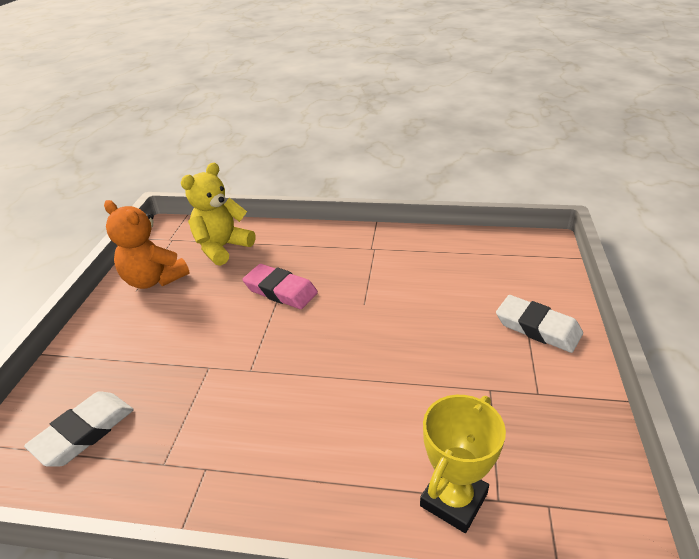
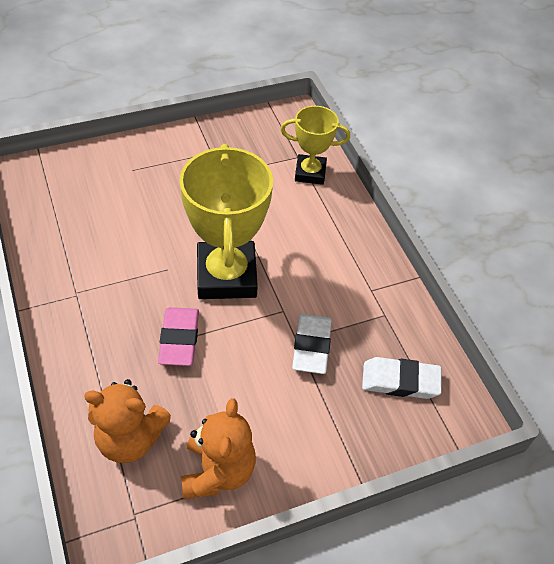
camera: 125 degrees left, 15 degrees up
(222, 248) = (130, 439): yellow teddy bear -> orange teddy bear
(326, 341) = (226, 275): none -> yellow trophy
(537, 328) = (146, 161): white eraser -> white eraser (311, 346)

